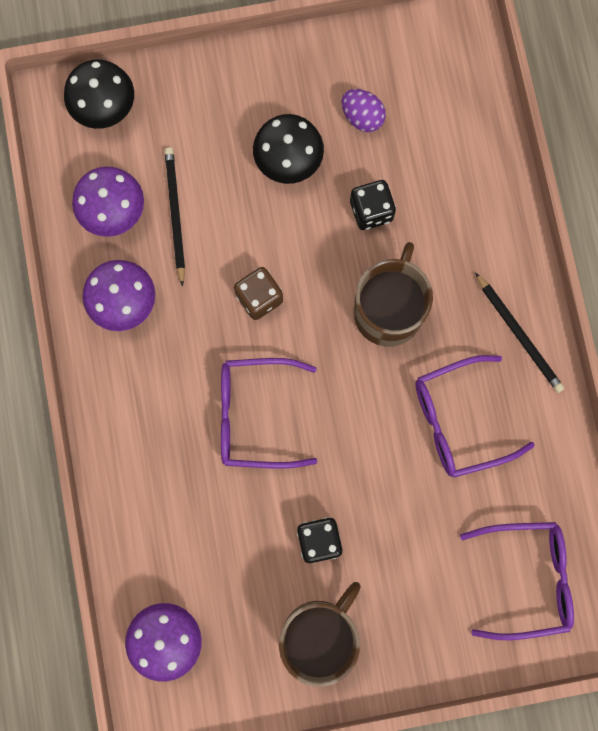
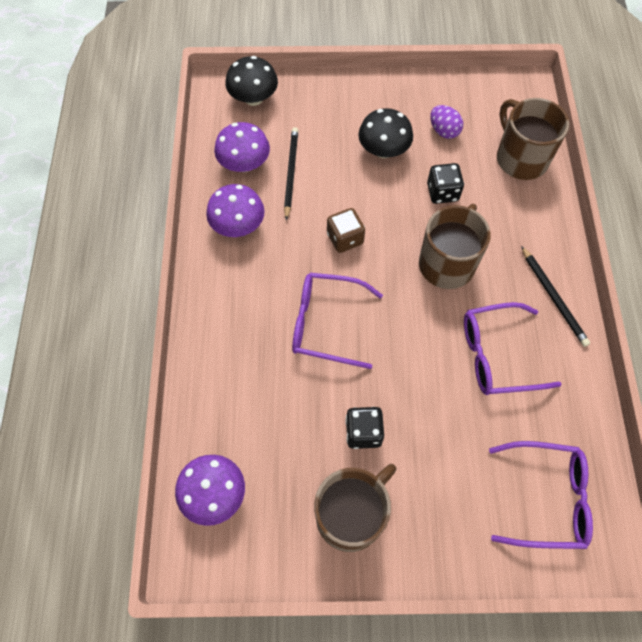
camera: 10 degrees right, 15 degrees down
(465, 143) = (521, 158): none -> brown mug

